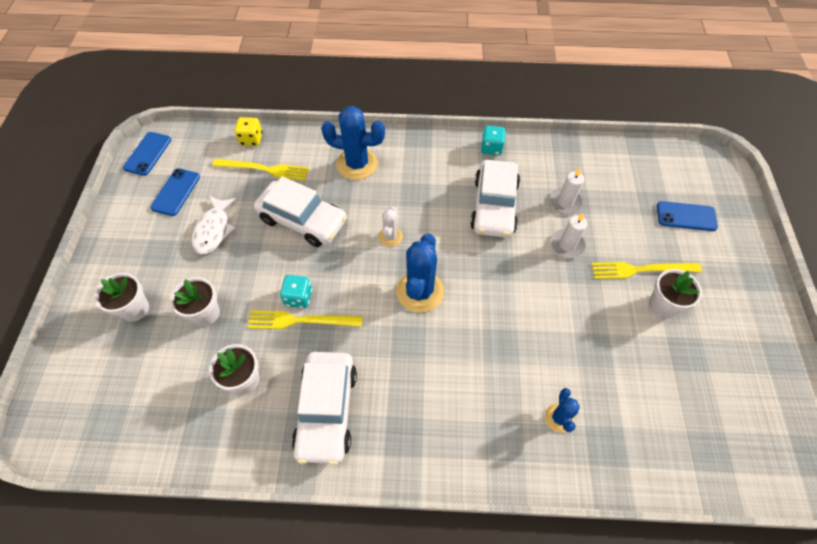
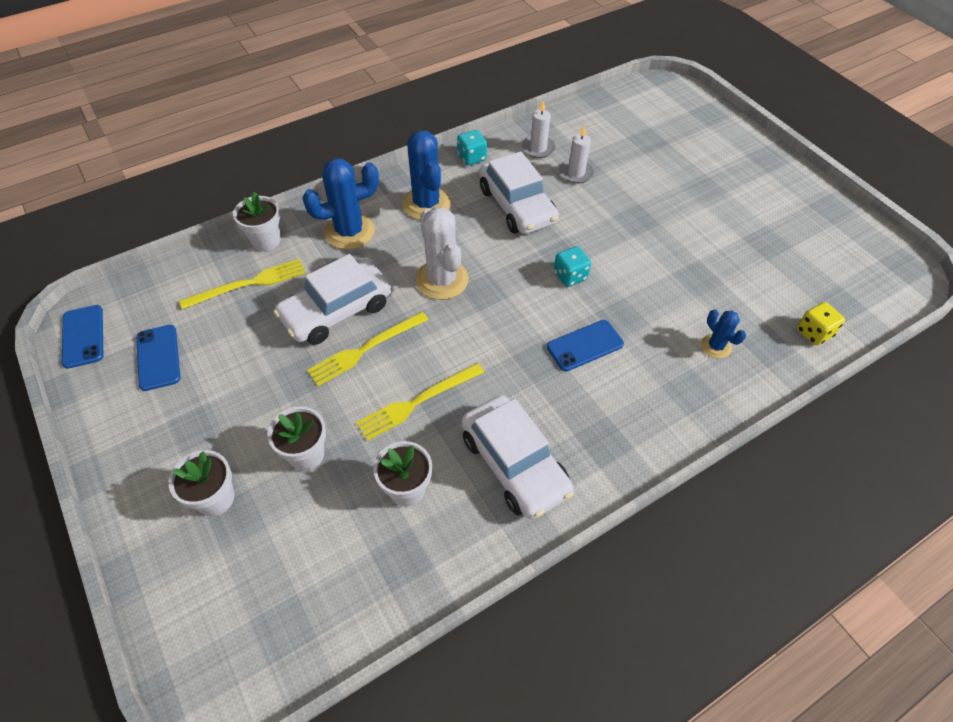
camera: 35 degrees left, 5 degrees down
(214, 230) = (242, 371): white fish -> none
(251, 139) = (206, 262): yellow dice -> yellow dice (814, 333)
(298, 297) = (396, 383): turquoise dice -> turquoise dice (570, 276)
(302, 220) = (336, 311): white car -> white car turned 150 degrees clockwise
(390, 236) = (442, 280): white cactus -> white cactus, size x1.87
(420, 291) = (512, 312): blue cactus -> blue cactus (426, 204)
(567, 245) = (607, 207): white candle -> white candle (538, 148)
(641, 270) = (681, 196): yellow fork -> yellow fork (365, 349)
(662, 305) = (719, 215): white flower pot -> white flower pot (266, 240)
(686, 216) = (680, 138): blue phone -> blue phone (585, 345)

